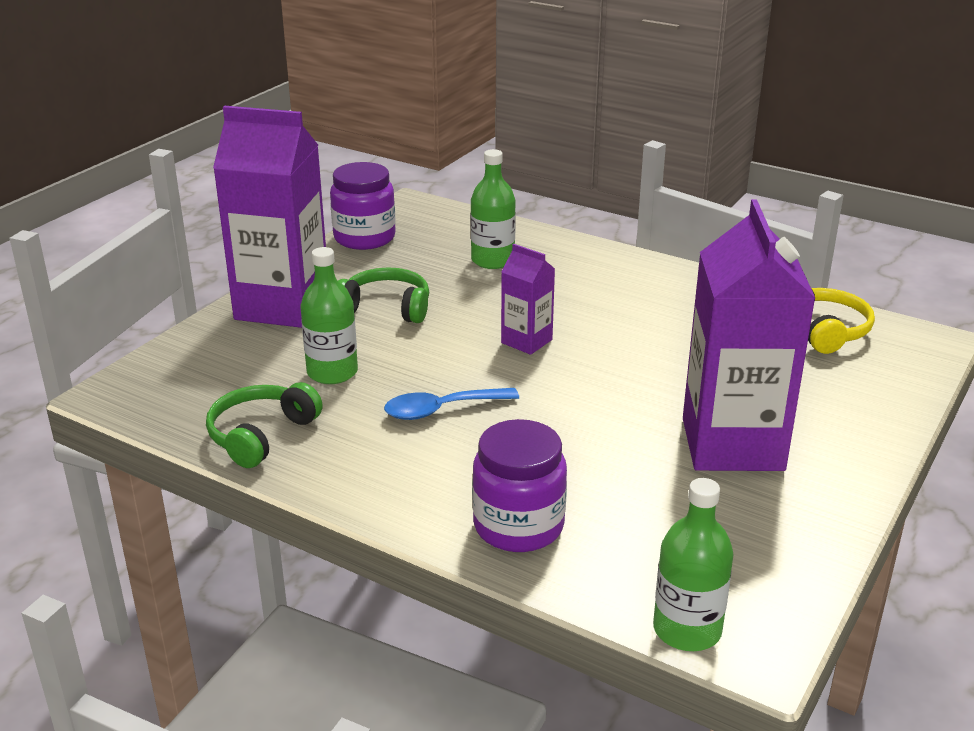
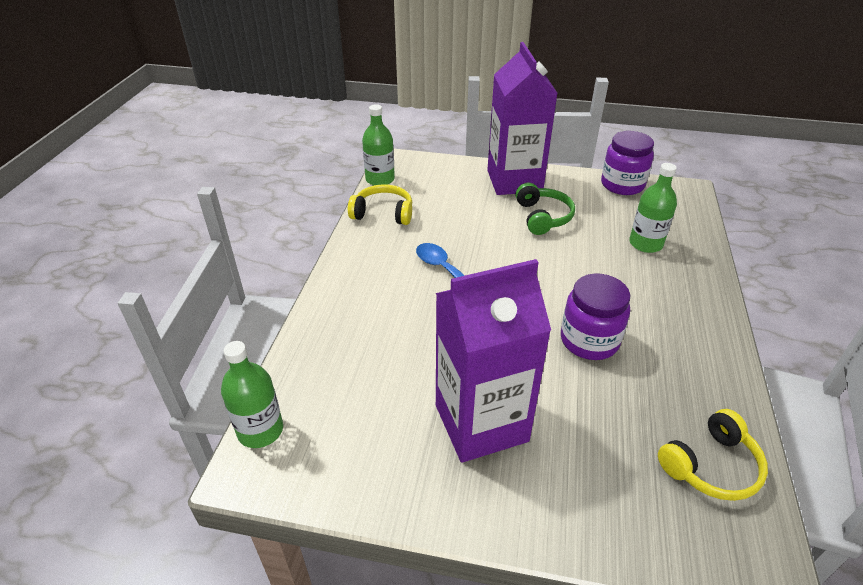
camera: 70 degrees right, 10 degrees up
(261, 435) = (383, 213): green headphones -> yellow headphones
(332, 372) = (457, 218): green bottle -> green bottle (380, 179)
(518, 526) = (339, 330): purple jar -> purple jar (589, 340)
(526, 341) = (548, 285): purple carton -> none

